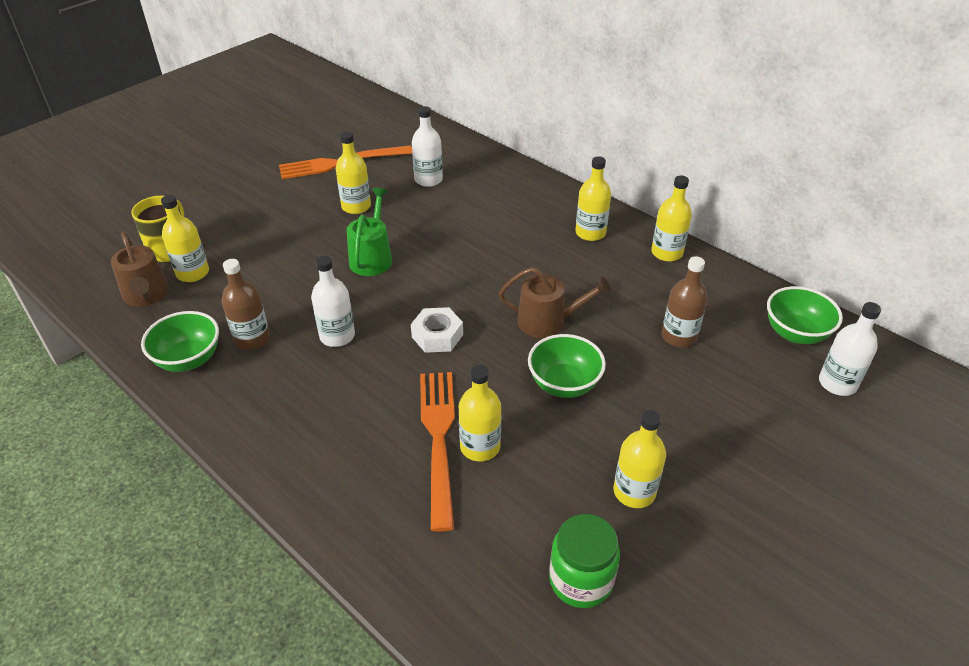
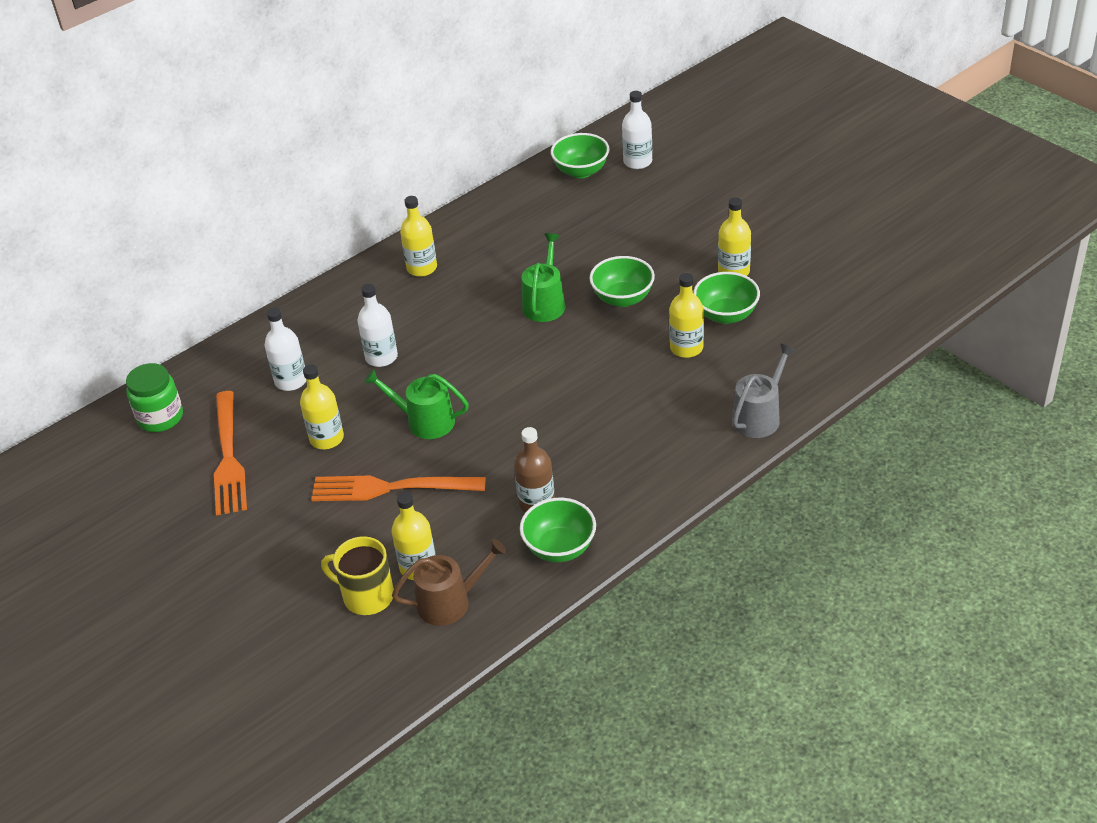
camera: 80 degrees left, 0 degrees up
(337, 336) = (542, 440): white bottle -> white bottle (381, 357)
(355, 524) = (759, 416): none -> grey watering can
(437, 336) = (552, 372): white nut -> none
(438, 439) = (677, 371): orange fork -> orange fork (391, 488)
(544, 485) = (726, 315): none -> green bowl
(547, 321) = (545, 303): brown watering can -> green watering can
(581, 580) = (806, 303): green jar -> green jar (160, 417)
(666, 253) = (464, 224): yellow bottle -> none
(679, 336) = (576, 231): brown bottle -> none

